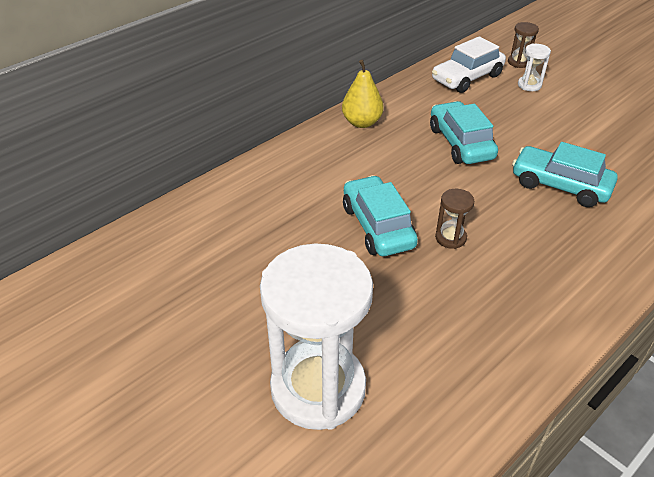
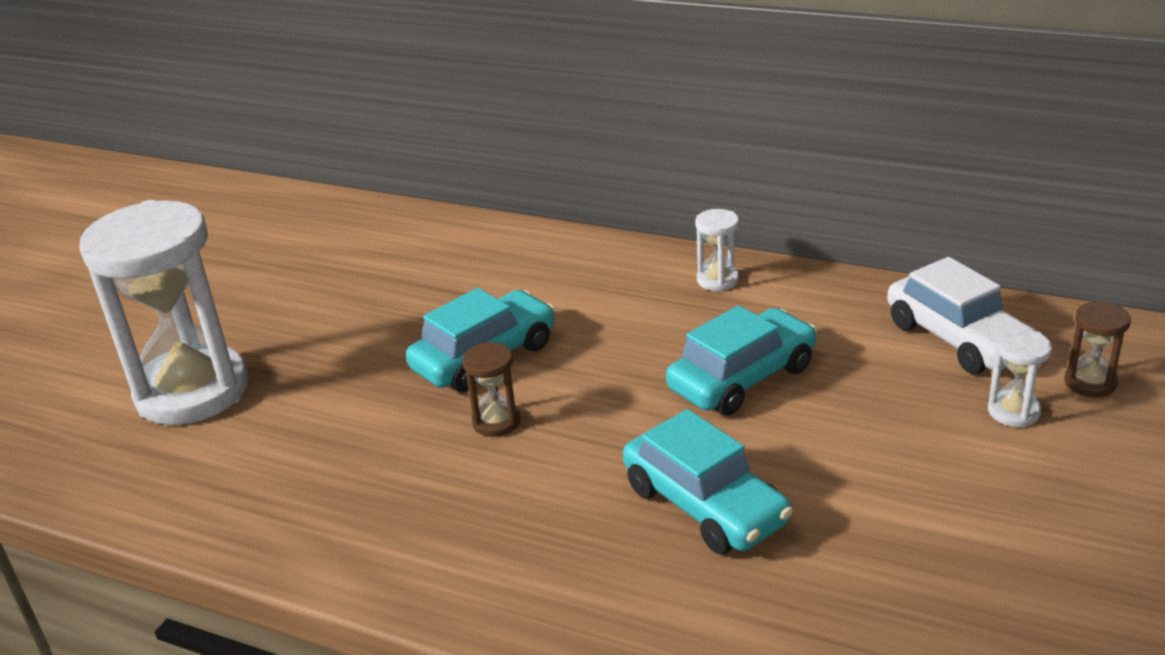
camera: 70 degrees right, 10 degrees down
(362, 122) = (717, 280): yellow pear -> white hourglass
(467, 78) = (958, 339): white car -> white car turned 150 degrees counterclockwise
(560, 185) = (705, 505): turquoise car -> turquoise car turned 135 degrees clockwise

